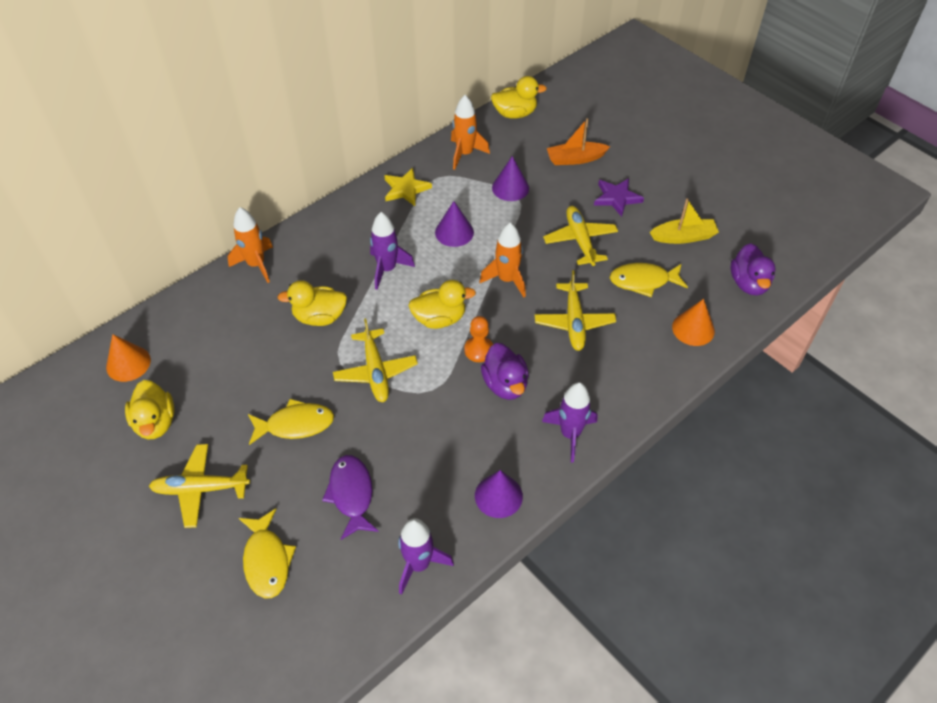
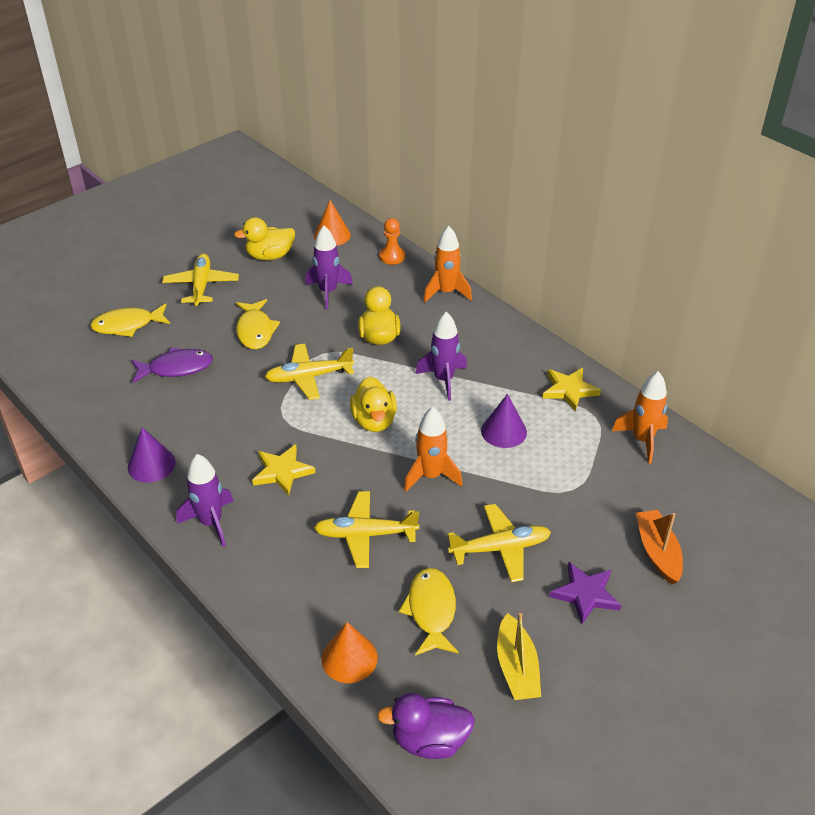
camera: 90 degrees right, 10 degrees down
(419, 564) = (97, 411): purple rocket -> purple rocket (328, 292)
(479, 350) = (329, 451): orange pawn -> orange pawn (392, 256)
(505, 384) = (282, 472): purple duck -> yellow star
(510, 188) = (587, 482): purple cone -> none
(515, 114) = (737, 490): yellow duck -> none

